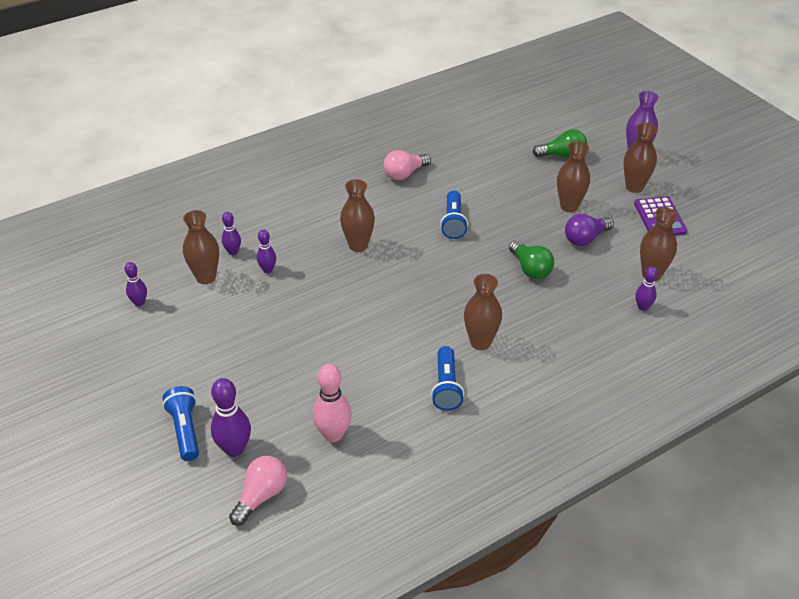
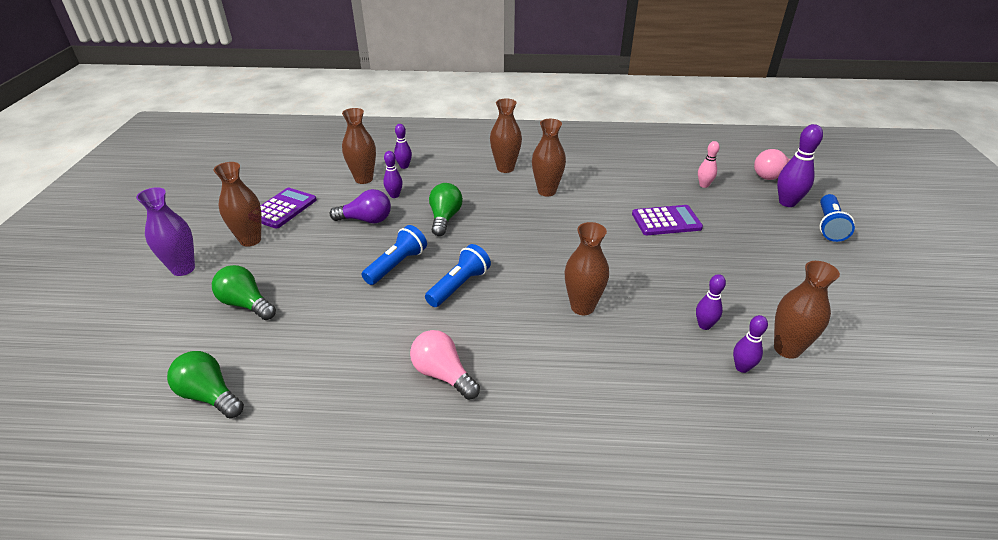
camera: 145 degrees left, 5 degrees down
(139, 302) = (881, 353): purple bowling pin -> purple bowling pin (394, 195)
(333, 434) = (704, 185): pink bowling pin -> pink bowling pin, size x0.60
(345, 358) = (666, 221): none -> purple calculator
(404, 174) = (443, 374): pink light bulb -> pink light bulb turned 135 degrees counterclockwise
(446, 387) = (599, 179): blue flashlight -> blue flashlight (397, 265)
(506, 119) = (209, 395): none -> green light bulb
(569, 206) = (333, 250): brown vase -> brown vase (505, 168)

